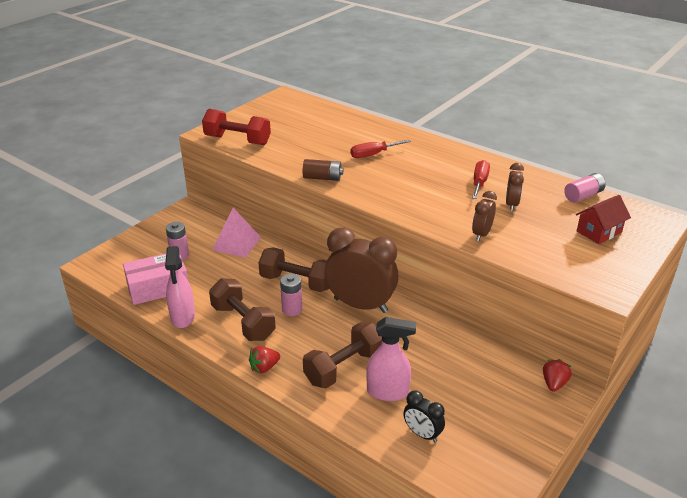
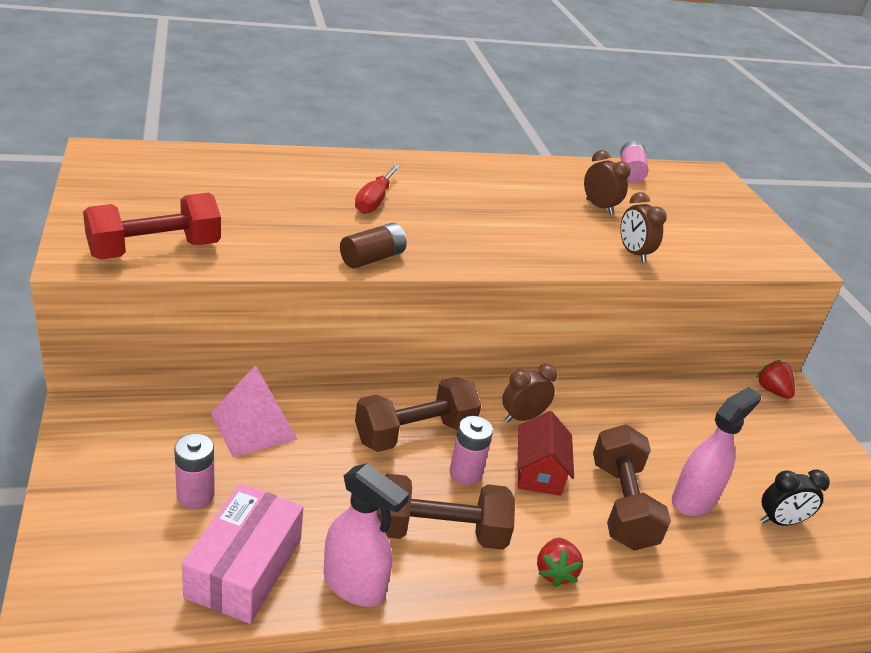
camera: 55 degrees left, 0 degrees up
(360, 305) = (522, 417): brown clock -> brown clock, size x0.48
(479, 183) = (534, 193): red screwdriver -> none
(599, 232) = (700, 205): red house -> red house (539, 472)

